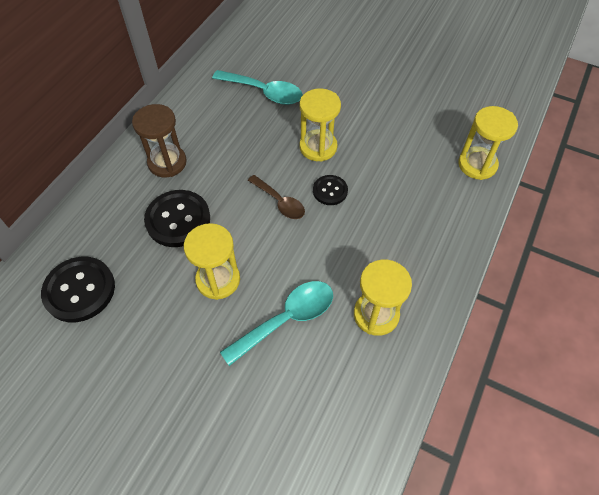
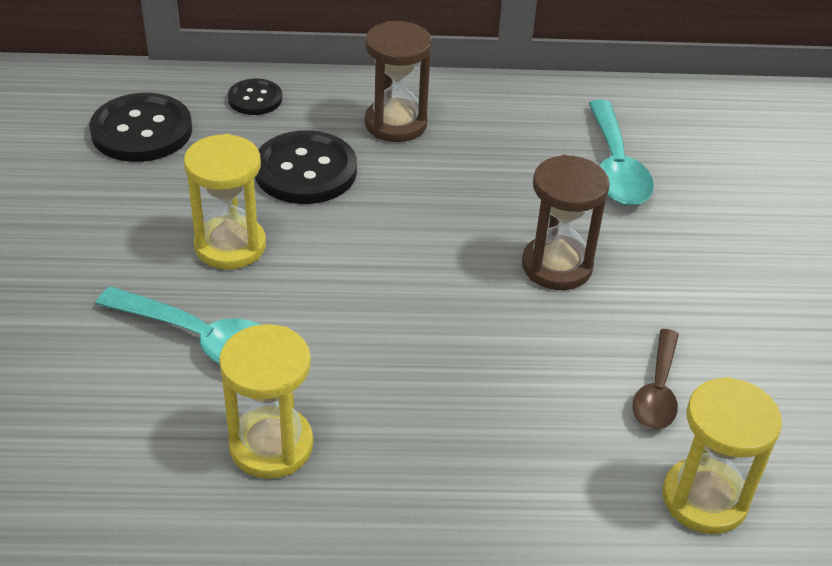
camera: 60 degrees right, 15 degrees down
(280, 202) = (411, 260): brown spoon -> brown spoon (657, 391)
(318, 147) = (557, 266): yellow hourglass -> brown hourglass
(330, 191) = (477, 310): black button -> black button (255, 99)

